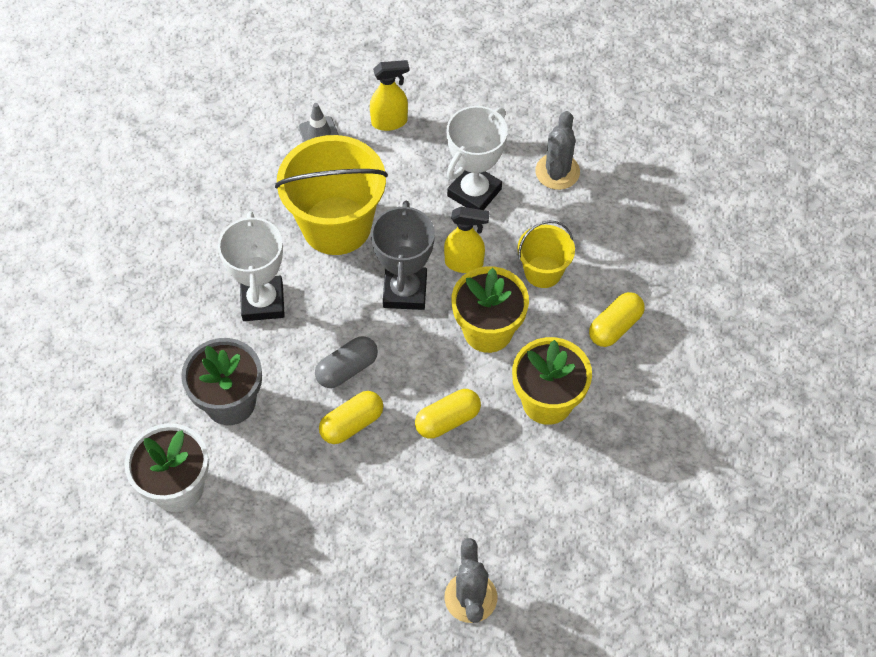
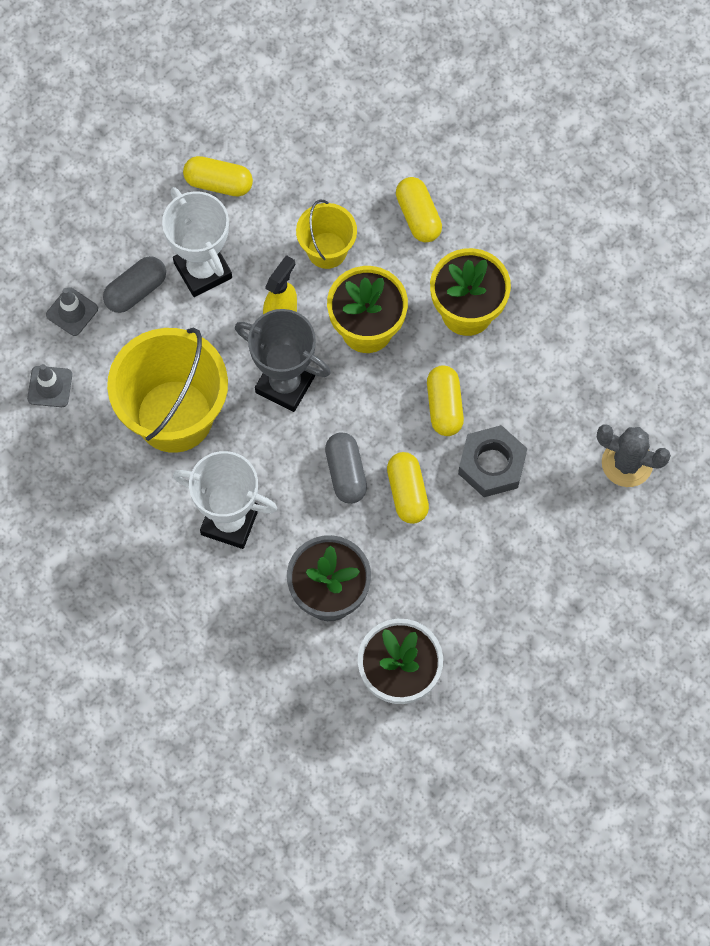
camera: 65 degrees left, 10 degrees up
(390, 122) = (72, 312): yellow spray bottle -> grey traffic cone
(411, 481) = (492, 465): none -> grey nut
(431, 155) = (136, 291): none -> grey capsule
(557, 172) = (218, 183): grey cactus -> yellow capsule

